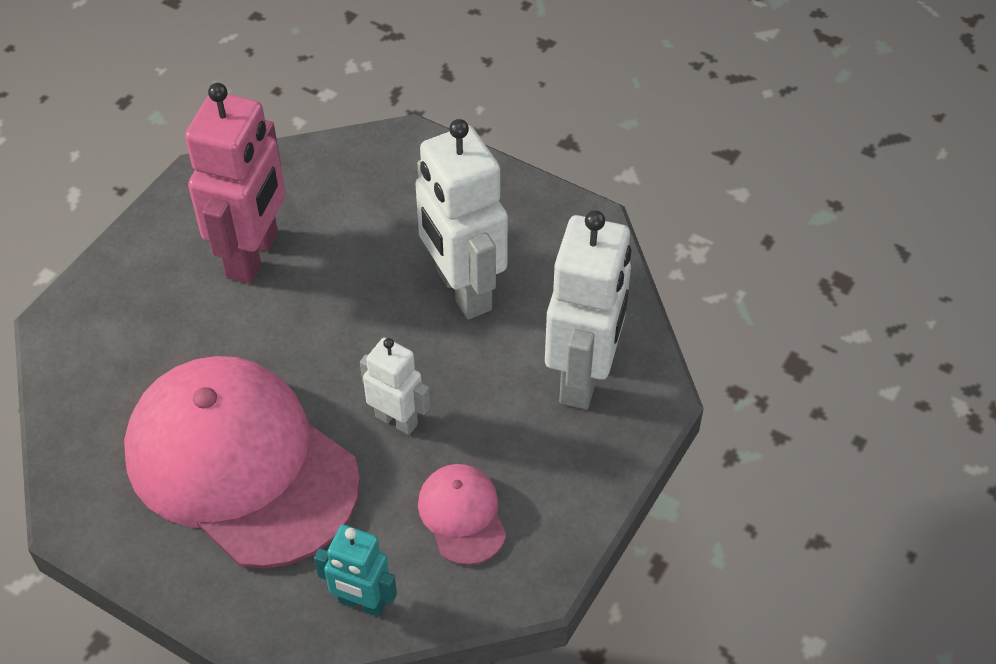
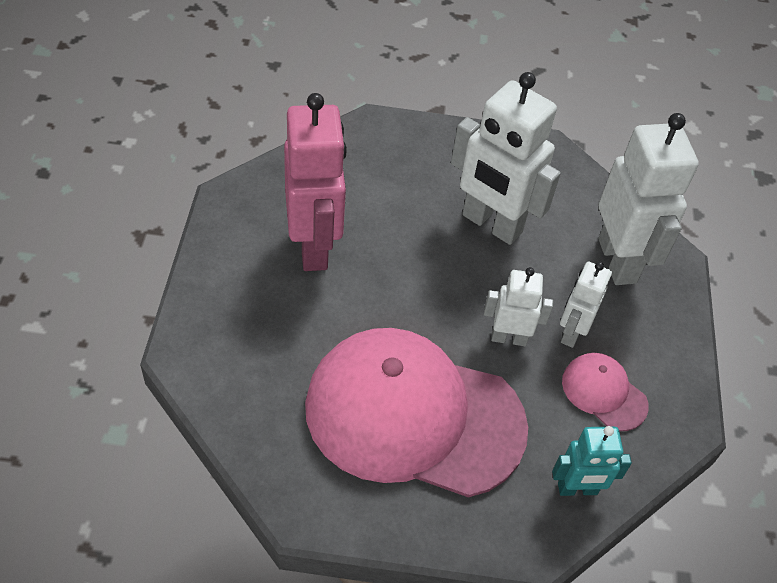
camera: 30 degrees left, 0 degrees up
(471, 438) = (571, 332): none -> white robot

